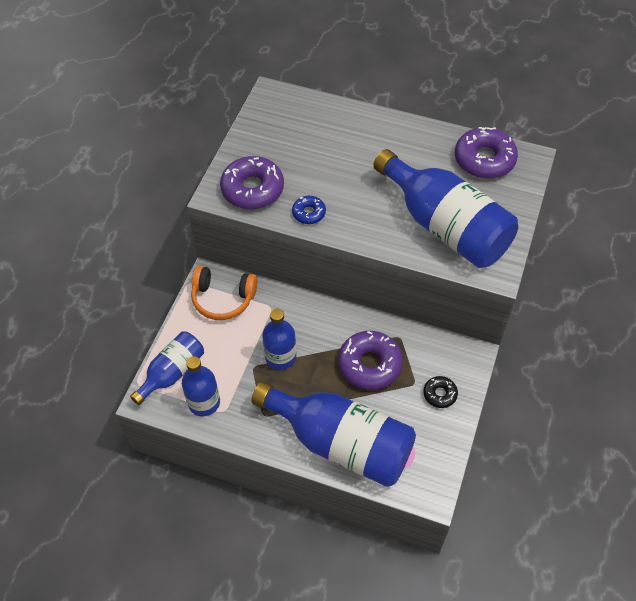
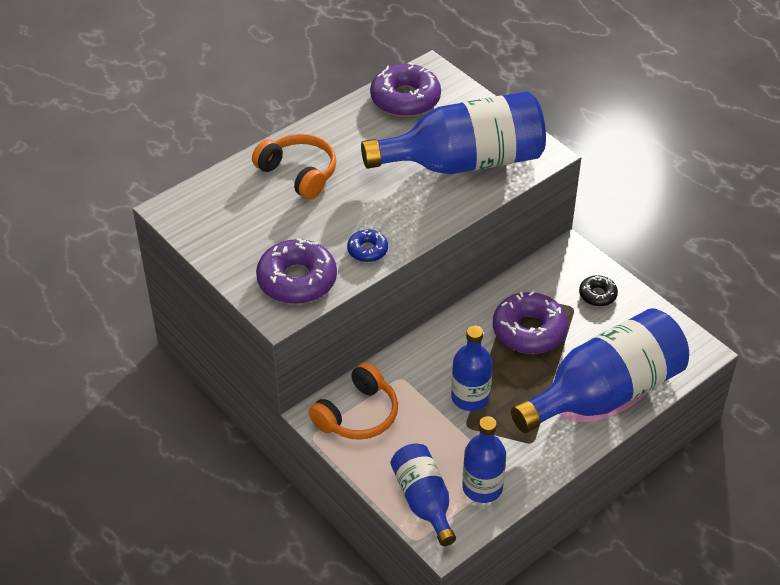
camera: 60 degrees left, 10 degrees down
(355, 139) = (299, 173): none -> orange headphones

